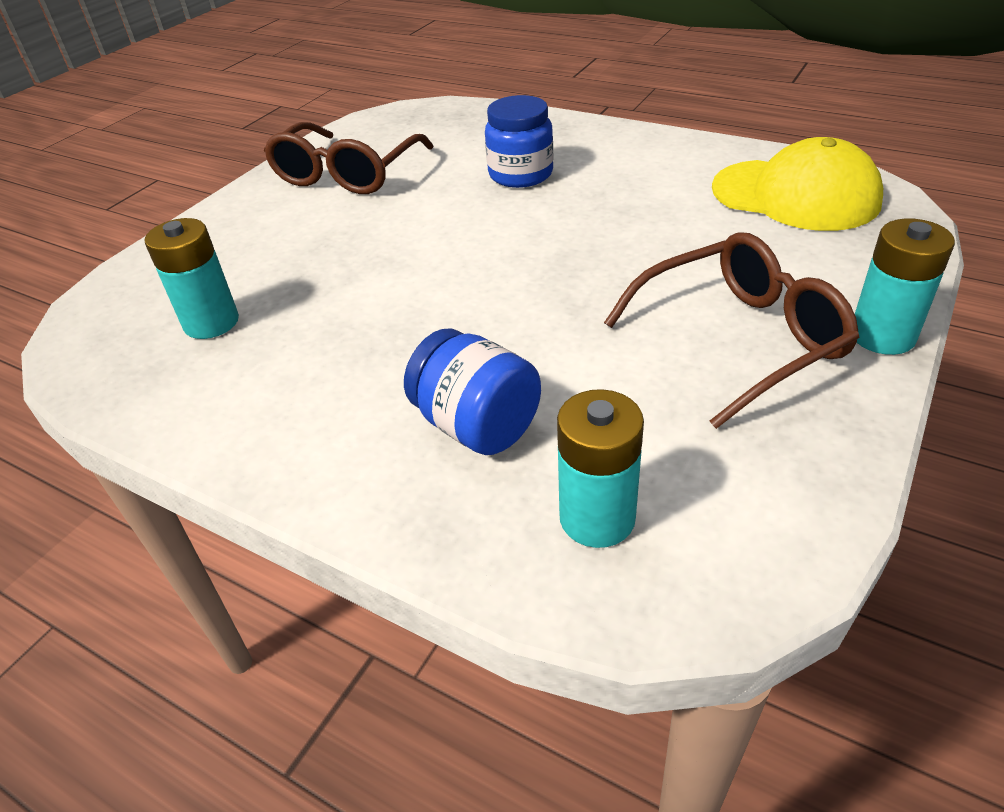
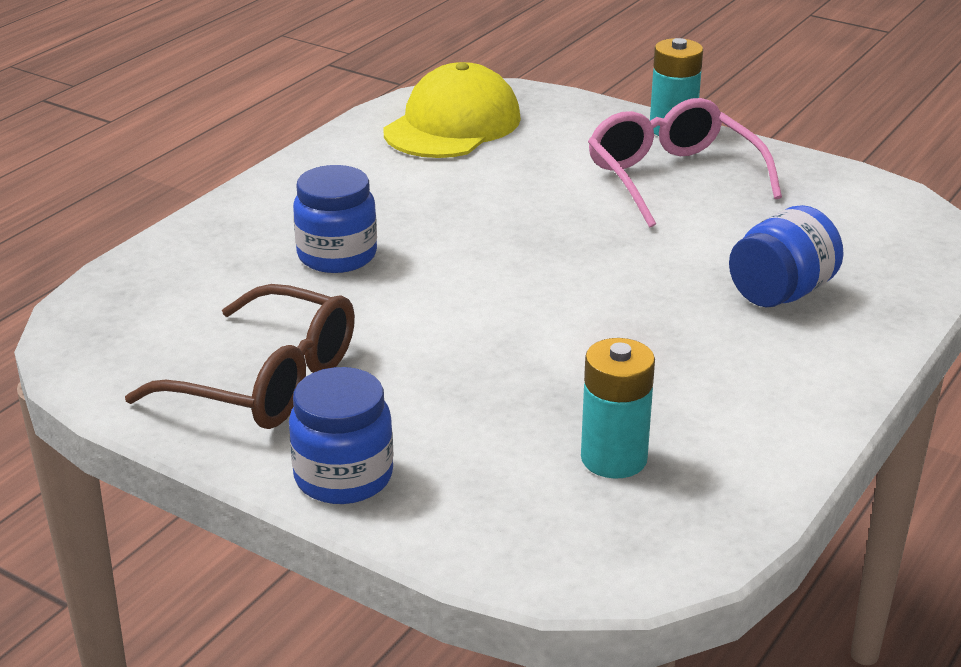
camera: 90 degrees left, 10 degrees down
(230, 214) = (343, 477): none -> blue jar
(597, 518) = (872, 250): turquoise battery -> none
(740, 339) = (672, 177): brown glasses -> pink glasses

